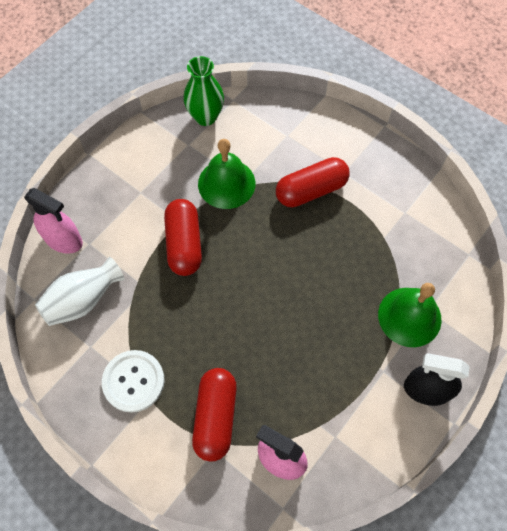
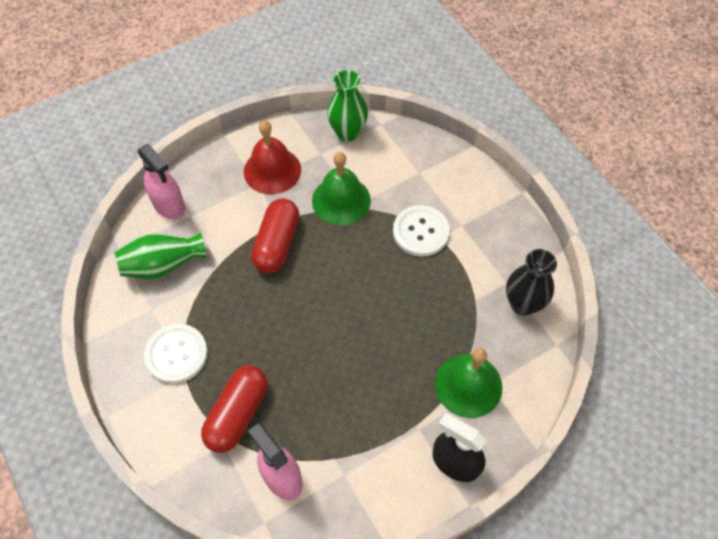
camera: 20 degrees right, 5 degrees down
(83, 300) = (163, 265): white vase -> green vase
(149, 175) = (272, 170): none -> red bell
(311, 190) = (421, 232): red capsule -> white button
(426, 227) = (523, 304): none -> black vase

